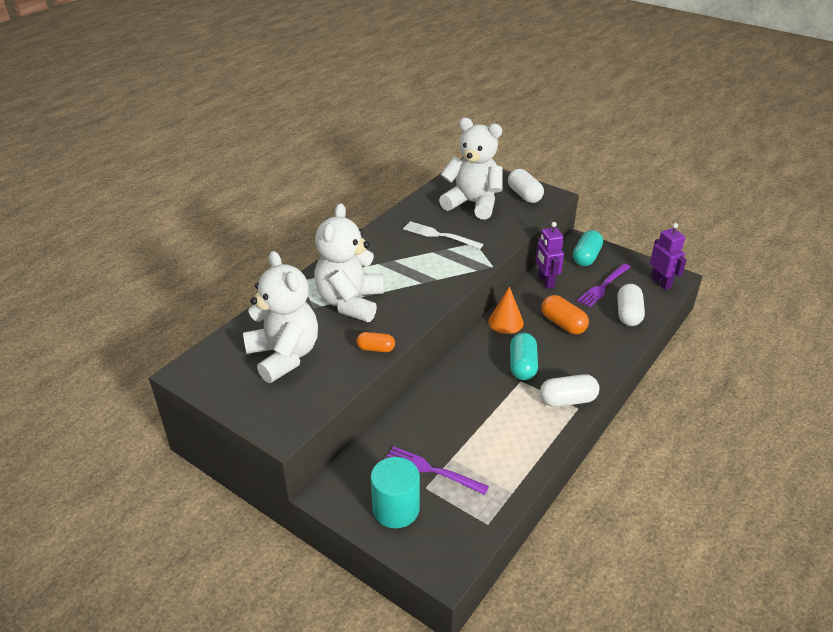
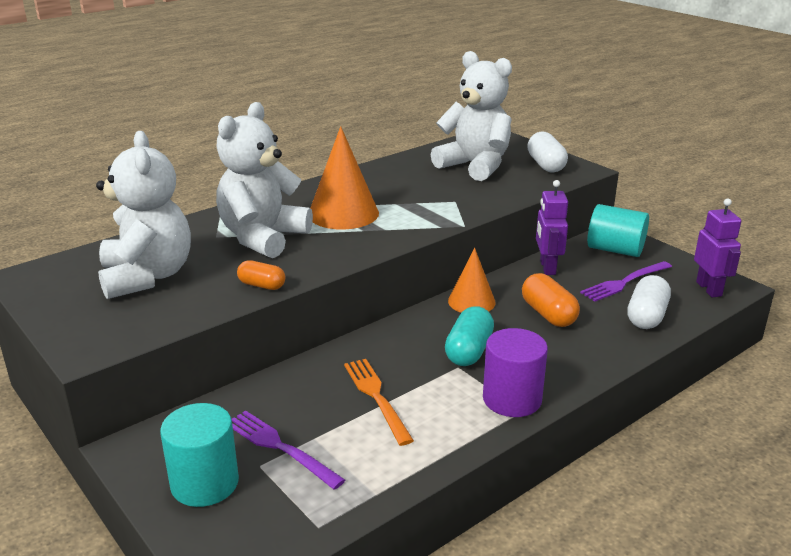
camera: 15 degrees right, 10 degrees down
(398, 268) = (343, 213): none -> orange cone
(439, 235) = (414, 189): white fork -> none
(477, 416) = (376, 397): none -> orange fork
(567, 400) = (512, 399): white capsule -> purple cylinder
(586, 257) = (615, 250): turquoise capsule -> turquoise cylinder

